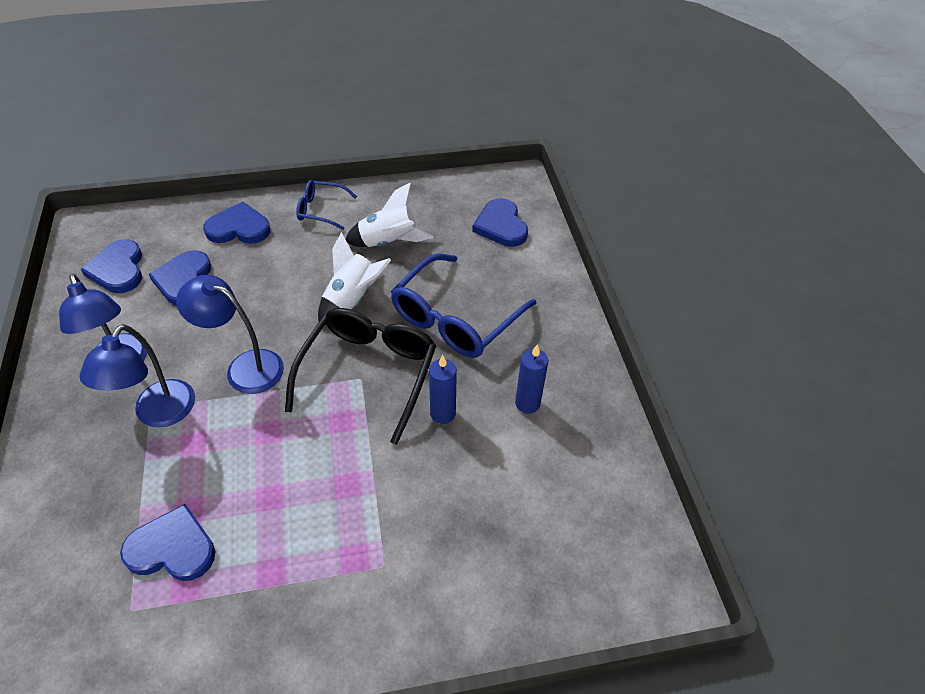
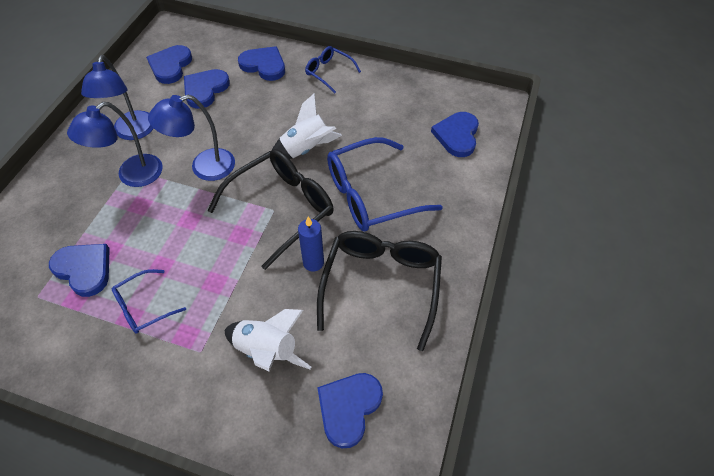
camera: 30 degrees right, 5 degrees up
(245, 367) = (204, 167): blue lamp -> blue lamp turned 75 degrees counterclockwise
(281, 552) = (144, 307): none -> blue glasses
(388, 242) = (361, 115): white rocket -> white rocket (267, 350)
(527, 403) = (381, 285): blue candle -> black glasses
(579, 539) = (348, 408): none -> blue heart

